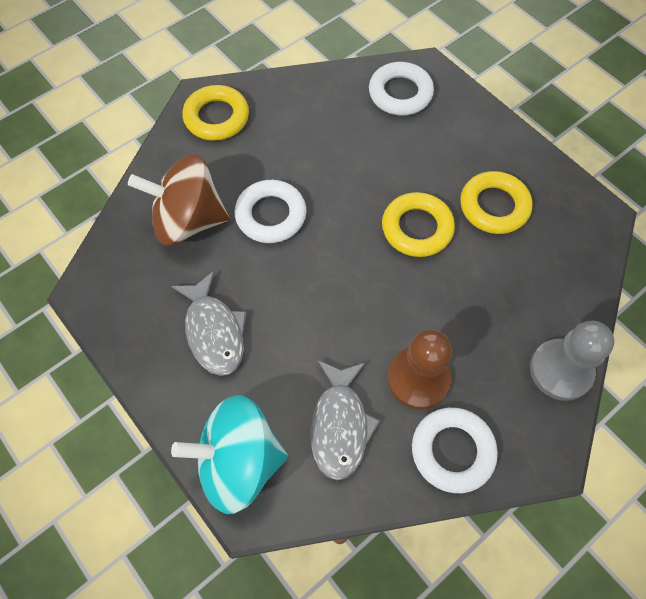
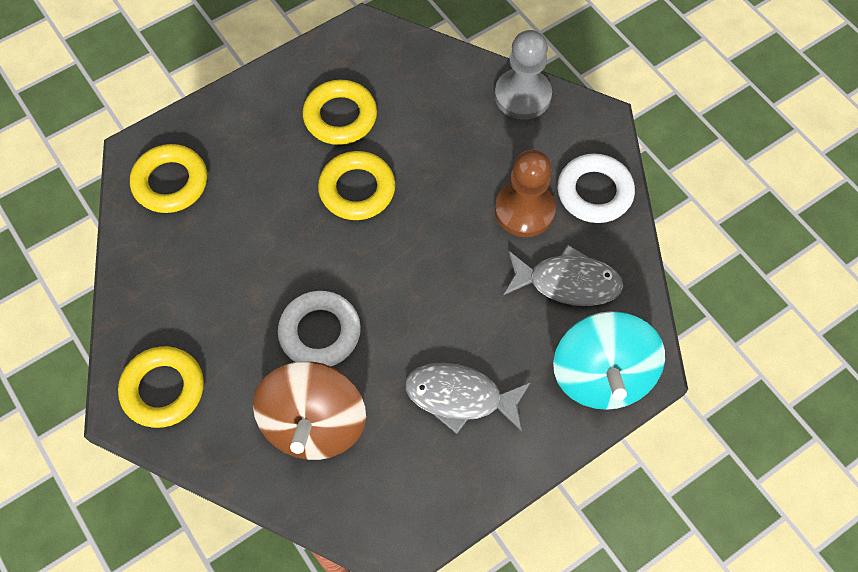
camera: 85 degrees left, 0 degrees up
(214, 331) = (460, 397): grey fish -> grey fish turned 150 degrees counterclockwise
(400, 93) = (170, 182): white ring -> yellow ring

